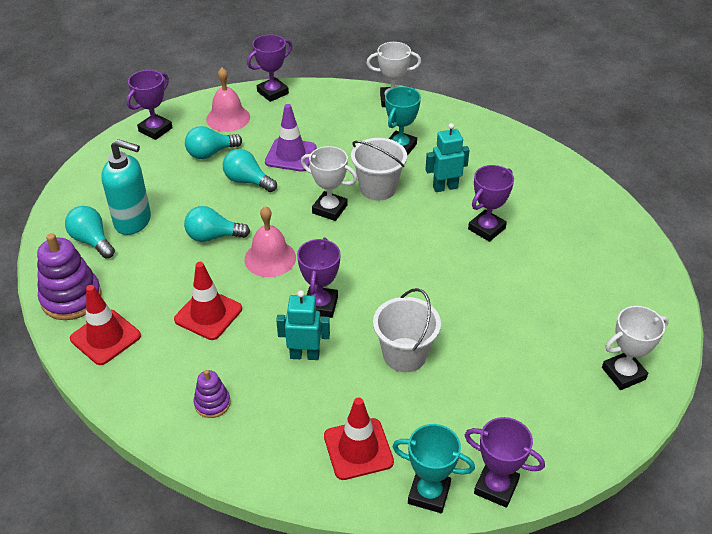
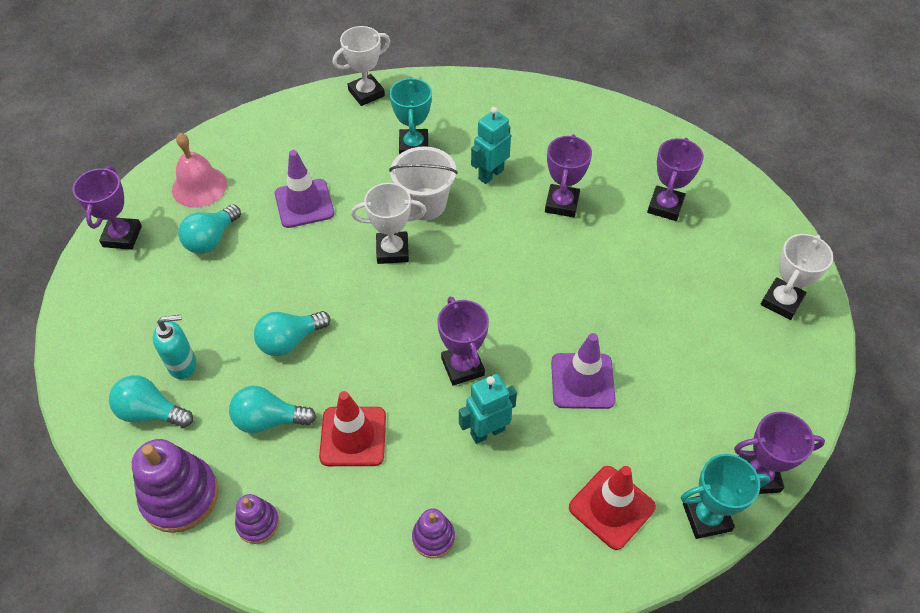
camera: 30 degrees left, 10 degrees up
(105, 337) = (258, 523): red traffic cone -> purple stacking toy
(133, 221) = (183, 365): turquoise soap dispenser -> turquoise soap dispenser, size x0.65
(247, 181) = (279, 256): turquoise light bulb -> turquoise light bulb (269, 420)
(270, 258) = (371, 338): pink bell -> none
(272, 92) = (228, 134): purple trophy -> purple trophy (665, 206)
(404, 355) = (582, 381): white bucket -> purple traffic cone

